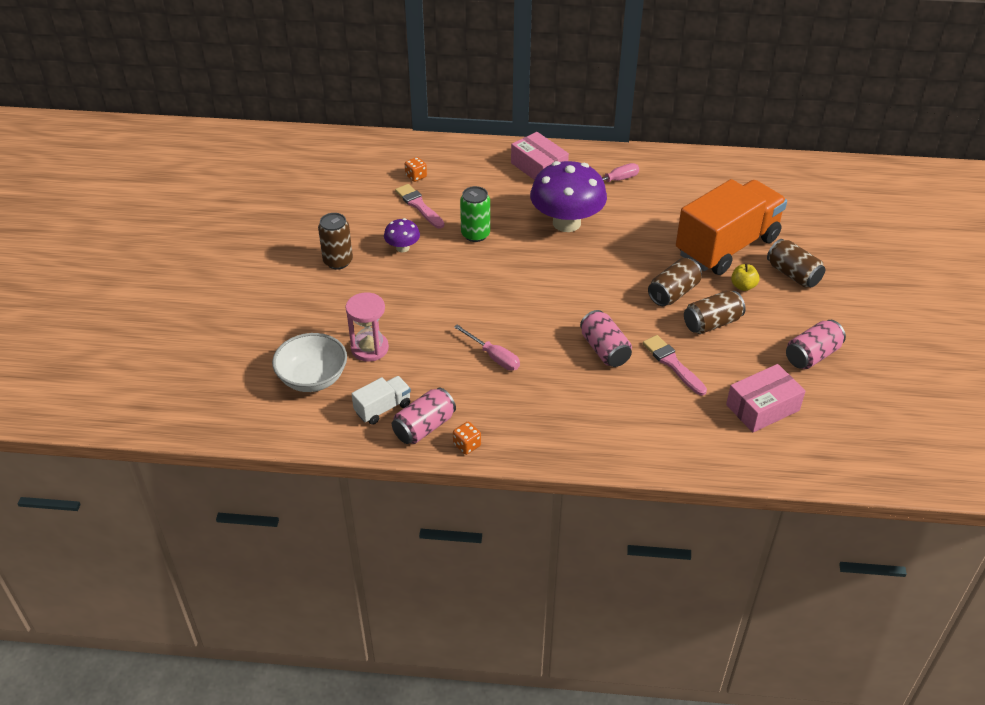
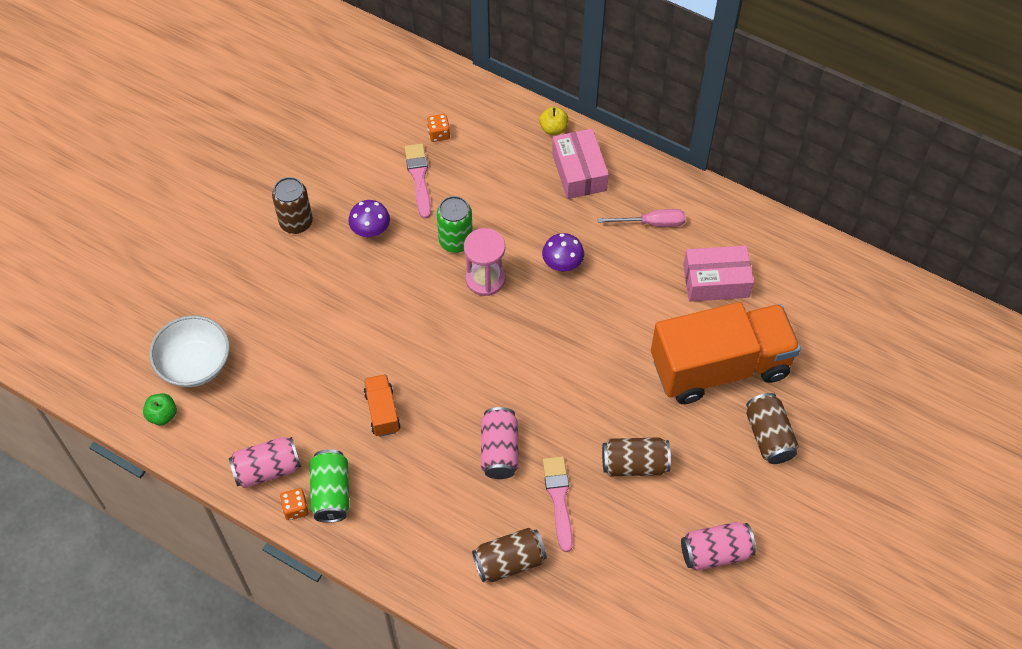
camera: 25 degrees right, 15 degrees up
(306, 422) = (162, 415): none -> green apple
(369, 348) = (268, 349): pink hourglass -> pink hourglass (485, 279)
(383, 408) = (241, 429): white truck -> none
(489, 424) = (331, 493): none -> green can
(493, 357) = (382, 411): pink screwdriver -> orange truck
(566, 223) = (562, 263): purple mushroom -> purple mushroom, size x0.47
(673, 293) = (619, 407): brown can -> brown can (509, 562)
(743, 286) = (701, 429): yellow apple -> yellow apple (553, 128)
(762, 407) = (617, 594): pink box -> pink box (716, 281)

